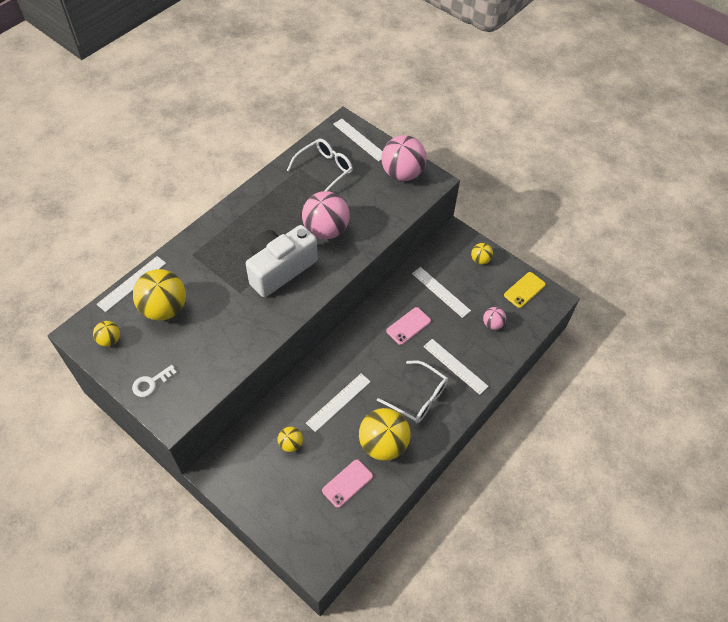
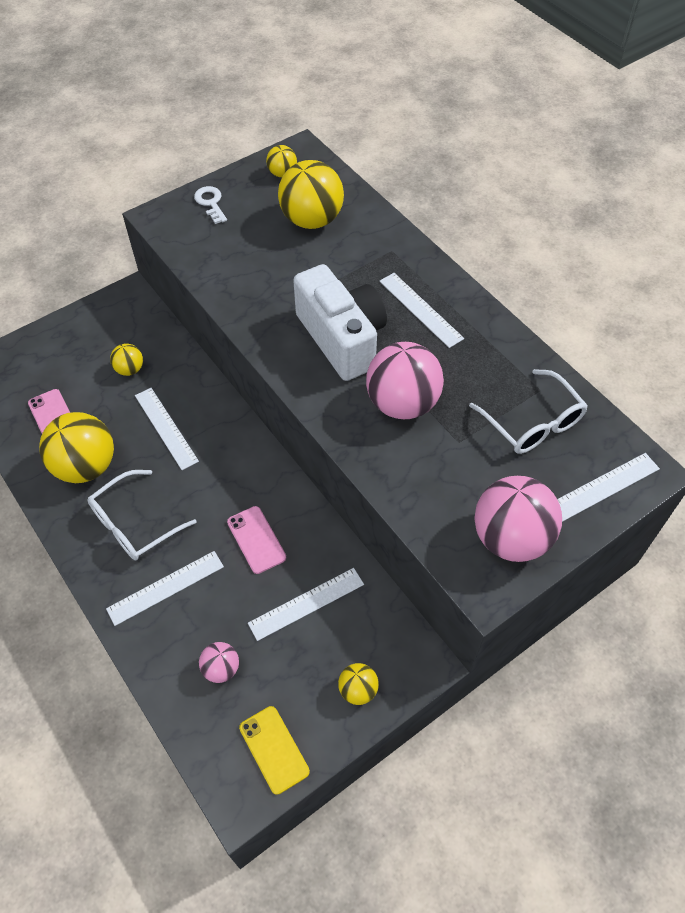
camera: 105 degrees right, 0 degrees up
(132, 283) = (359, 194): white ruler -> white ruler (420, 309)

